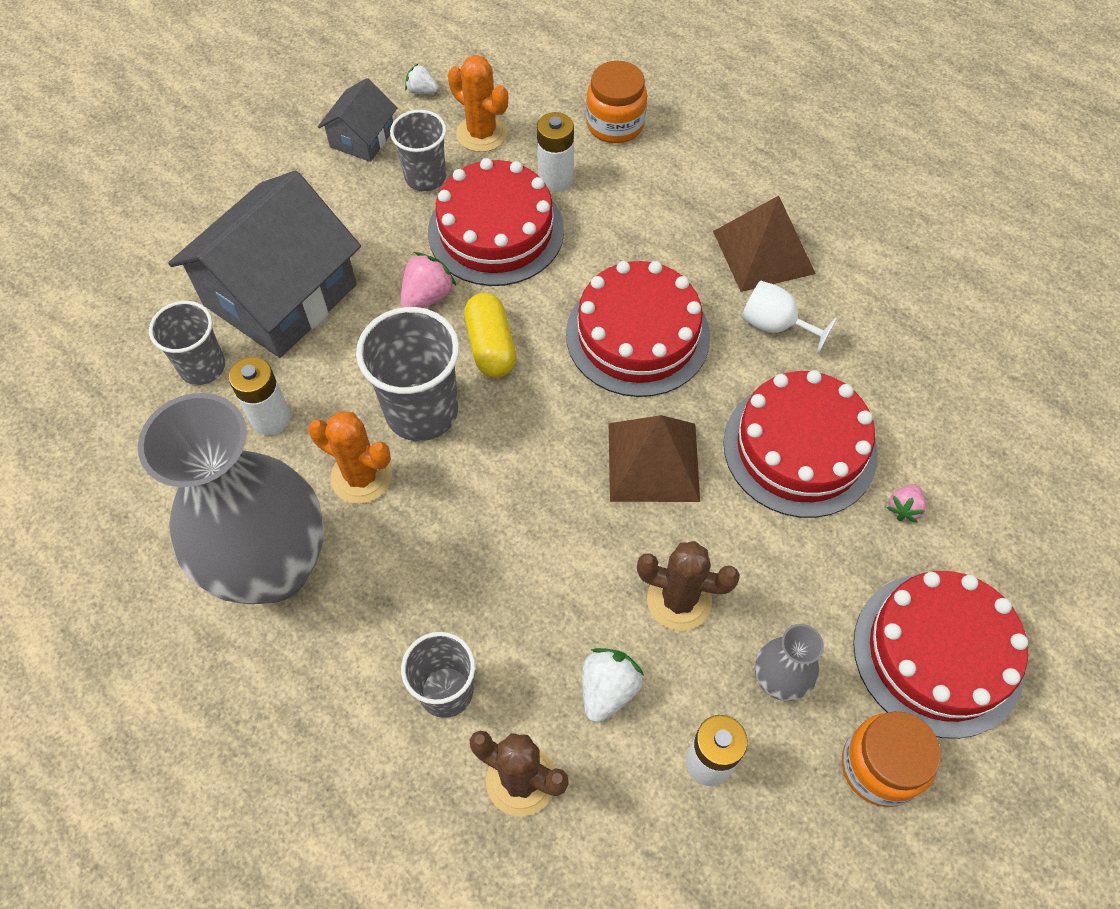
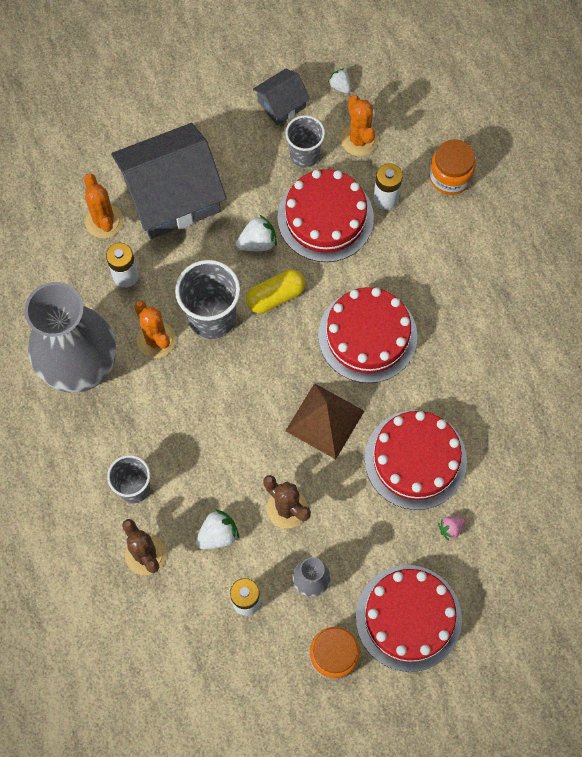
camera: 30 degrees right, 10 degrees up
(202, 367) = (104, 221): grey cup -> orange cactus
(427, 296) = (257, 242): pink strawberry -> white strawberry
(491, 346) = (275, 296): yellow capsule -> yellow capsule turned 45 degrees clockwise
(763, 252) = (483, 320): brown pyramid -> none
(775, 325) = (455, 374): white goblet -> none

